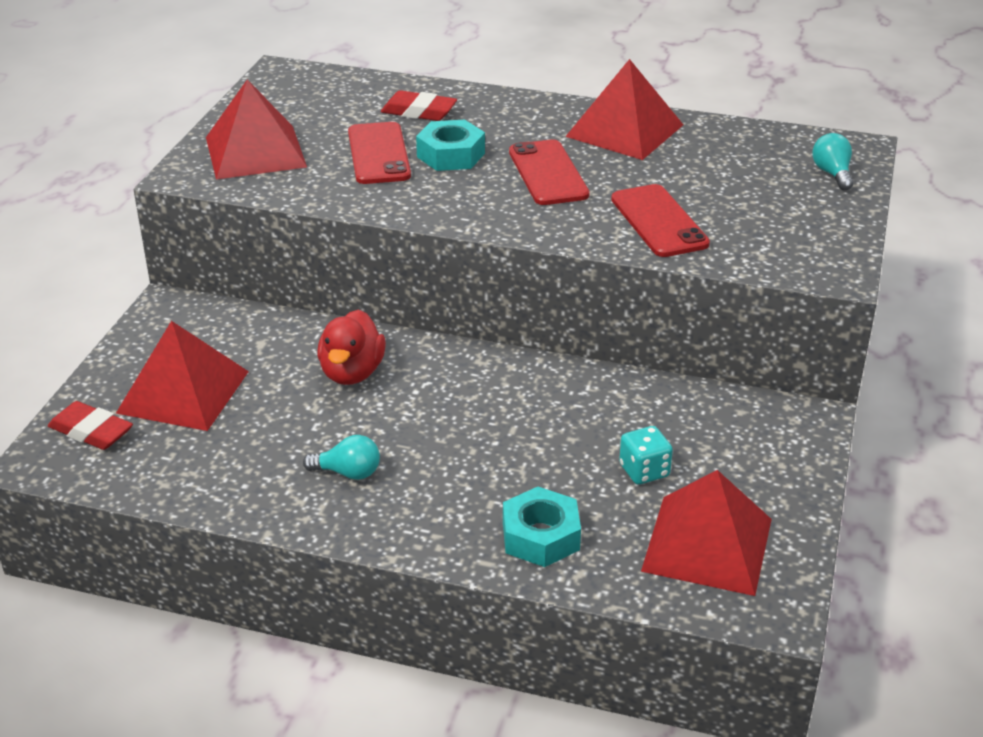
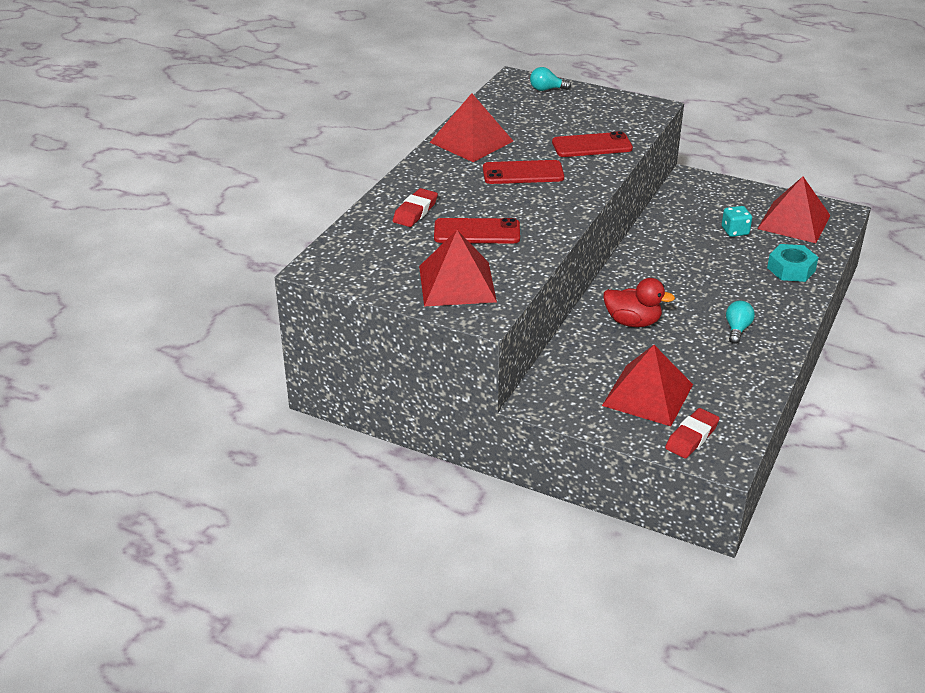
camera: 80 degrees left, 0 degrees up
(451, 155) = (487, 204): turquoise nut -> none

